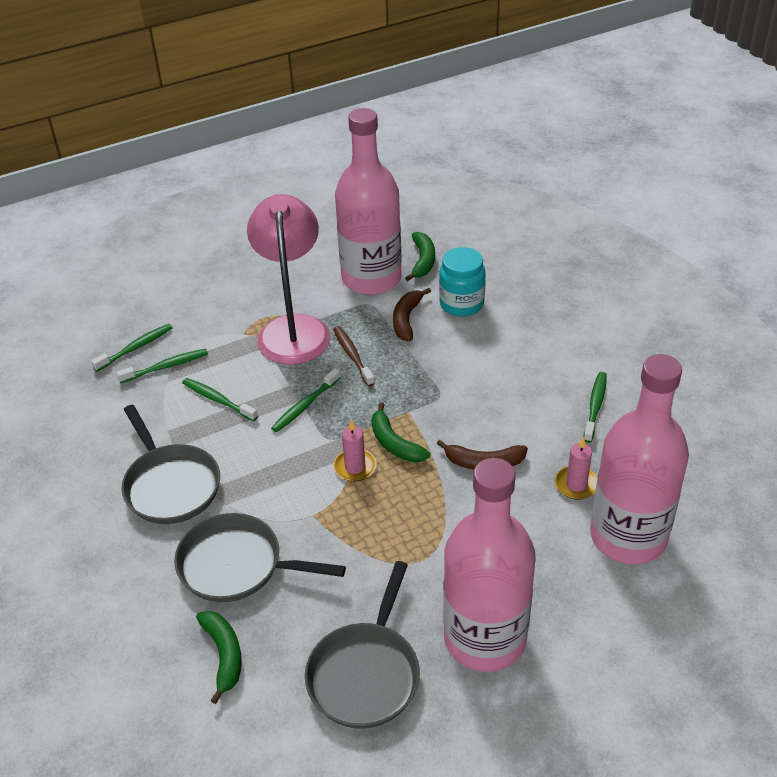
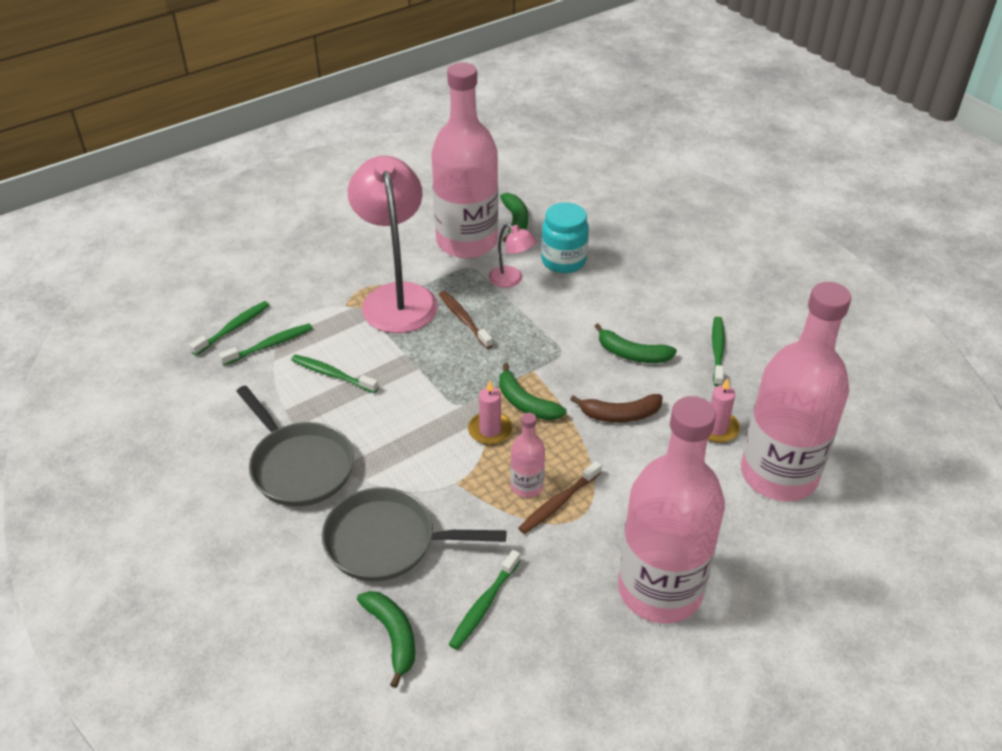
camera: 10 degrees left, 0 degrees up
(305, 405) = (425, 373): green toothbrush -> green toothbrush (484, 605)
(366, 673) = (546, 638): grey pan -> none
(378, 525) = (527, 486): none -> pink bottle
(405, 544) = (558, 503): none -> brown toothbrush
(406, 319) = (511, 280): brown banana -> pink lamp
(509, 403) = (632, 354): none -> green banana

